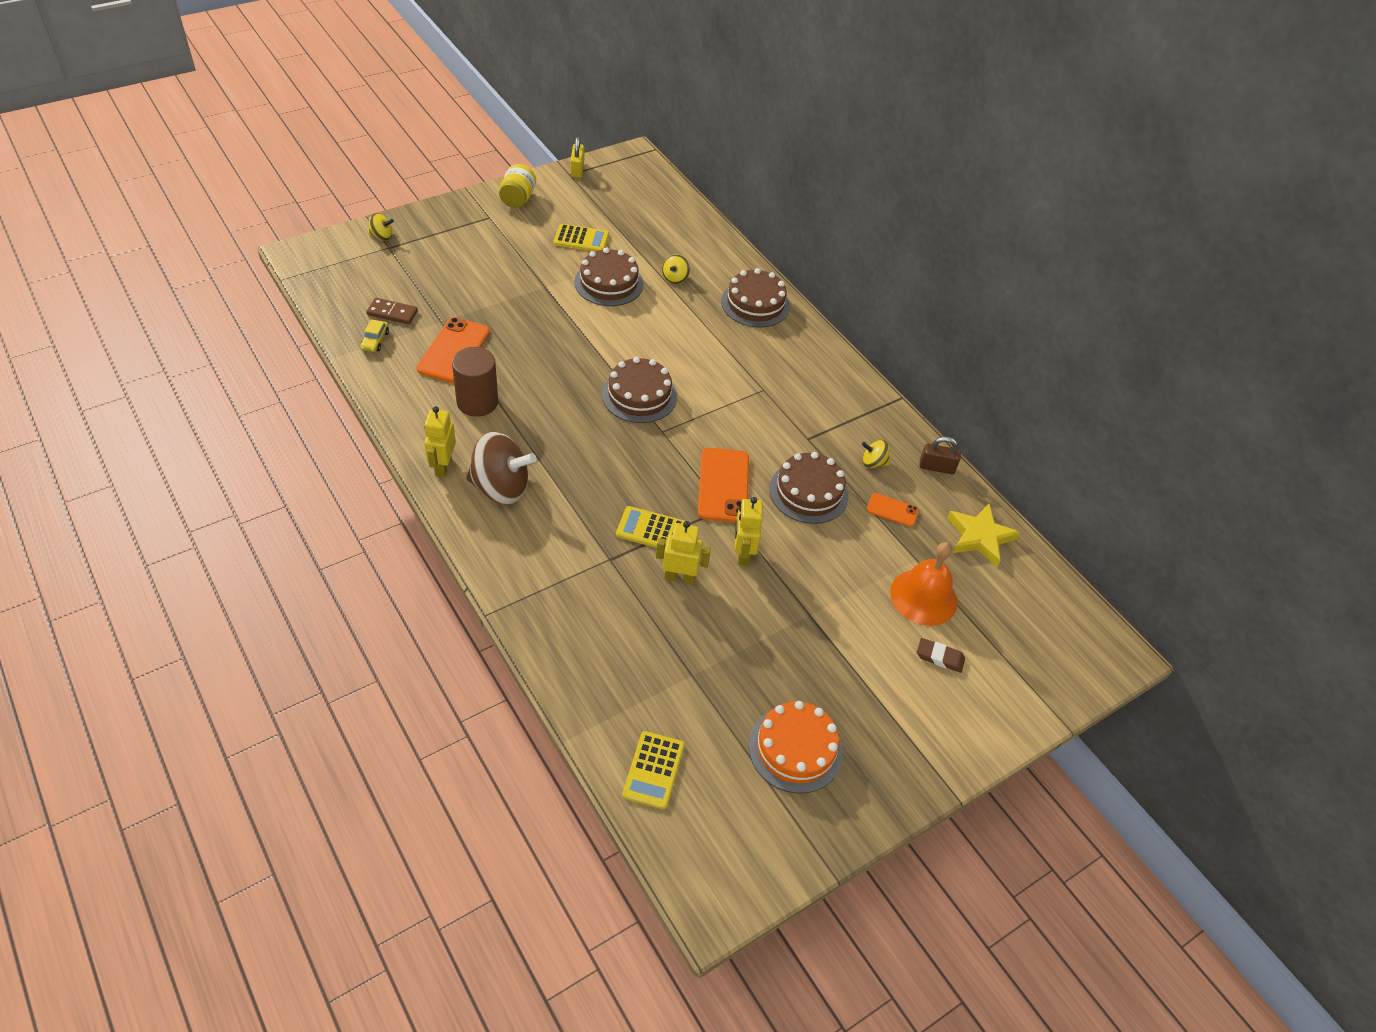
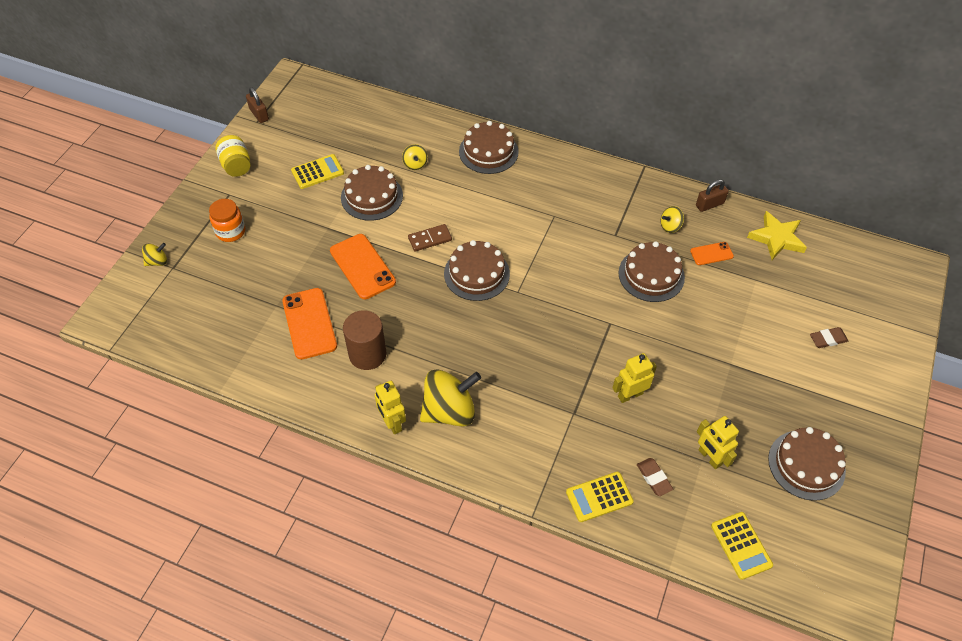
camera: 30 degrees left, 5 degrees up
(375, 340) = (240, 354): yellow car -> none
(392, 313) = (231, 322): brown domino -> brown domino (430, 239)
(462, 246) = (230, 231): none -> orange jar
(501, 487) = (449, 411): brown spinning top -> yellow spinning top
(577, 169) = (259, 114): yellow padlock -> brown padlock
(629, 659) = (654, 478): none -> brown eraser
(651, 530) = (580, 372): yellow calculator -> yellow calculator (599, 497)
(723, 485) = (594, 306): orange phone -> orange phone (362, 266)
(742, 554) = (652, 349): yellow robot -> yellow robot (709, 457)
(795, 749) = (806, 464): orange cake -> brown cake
(923, 597) = (783, 303): orange bell -> none

